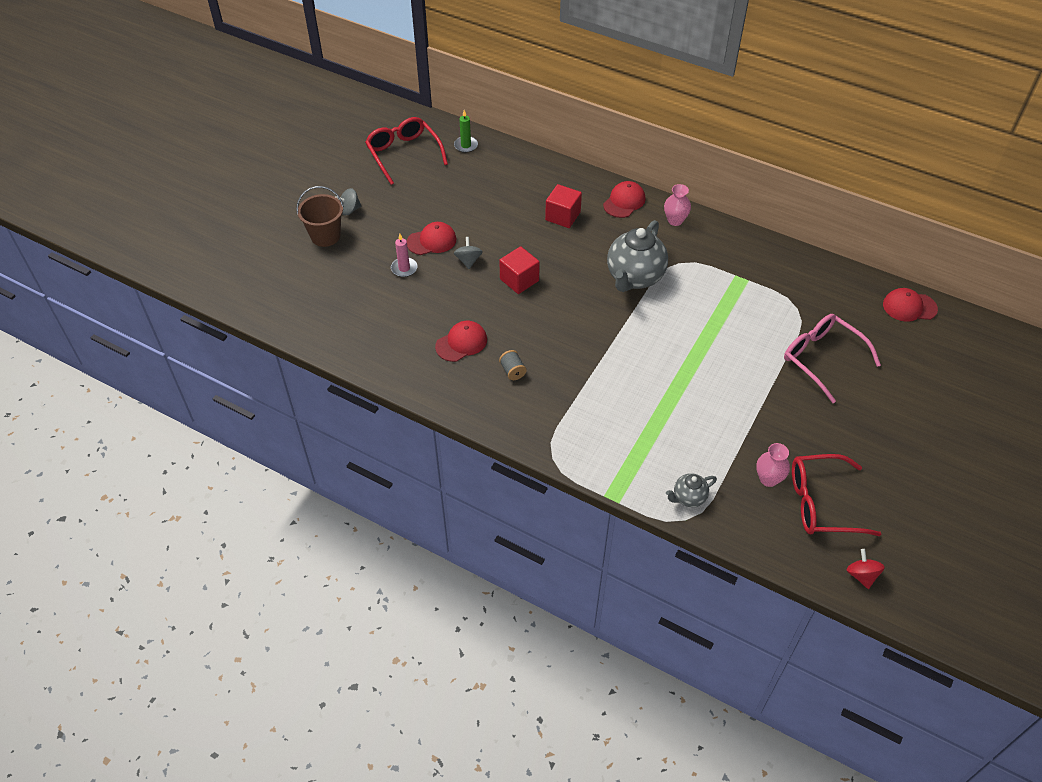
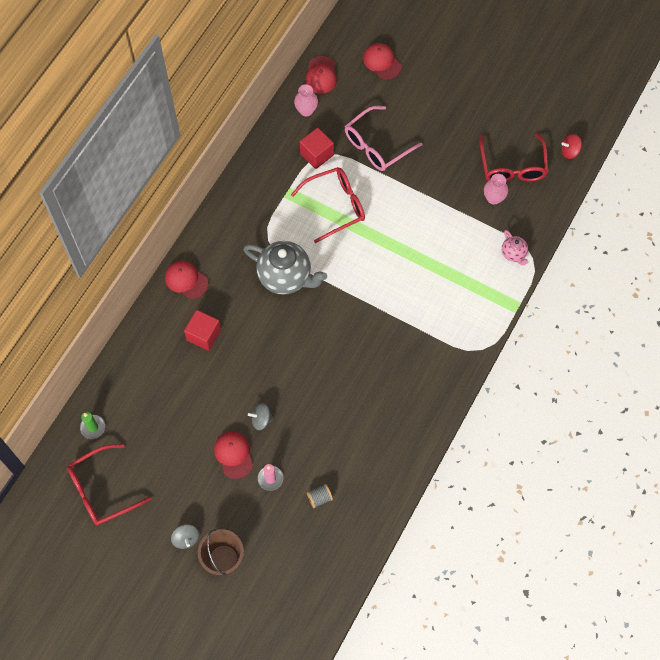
camera: 90 degrees left, 15 degrees up
(461, 343) = (363, 423): red cap -> red cap (382, 62)
(512, 371) = (394, 379): grey spool -> grey spool (319, 498)
(519, 280) = (287, 374): red cube -> red cube (316, 154)
(675, 220) = (213, 238): pink vase -> pink vase (306, 110)
(688, 498) = (513, 254): grey teapot -> pink teapot
(731, 320) = (335, 206): none -> red glasses

